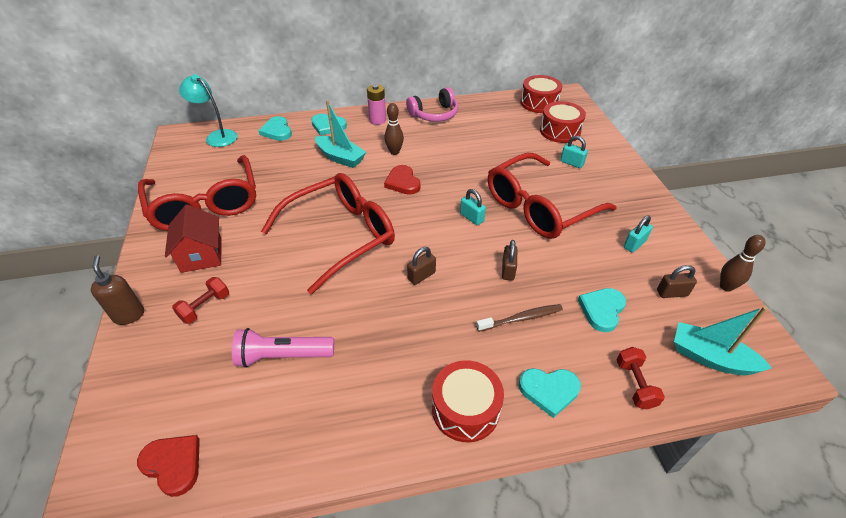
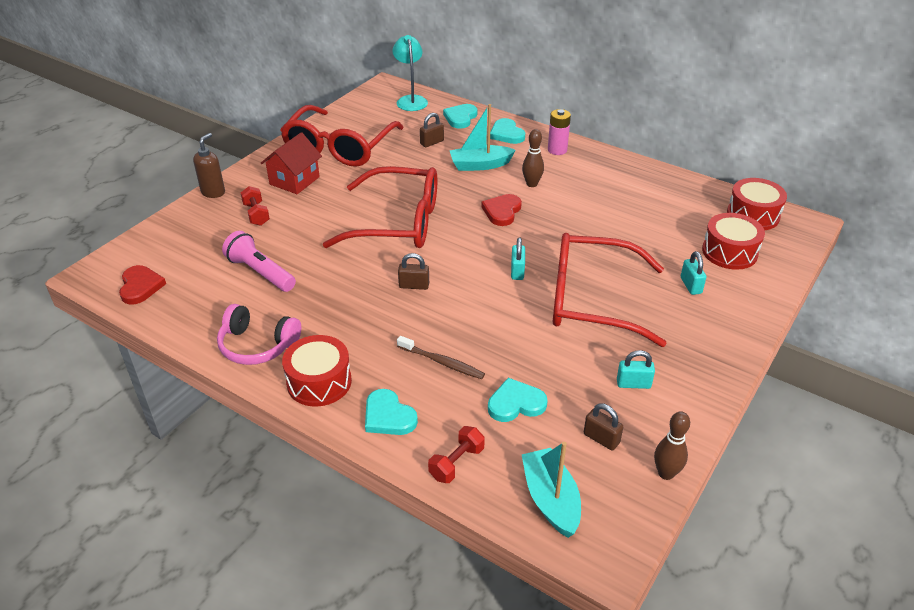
camera: 45 degrees right, 5 degrees down
(205, 307) = (256, 214): red dumbbell -> red dumbbell turned 75 degrees clockwise
(340, 158) = (480, 165): turquoise boat -> turquoise boat turned 90 degrees clockwise
(434, 114) = (619, 171): pink headphones -> pink headphones (257, 345)
(508, 270) = (485, 326): brown padlock -> brown padlock (432, 142)

